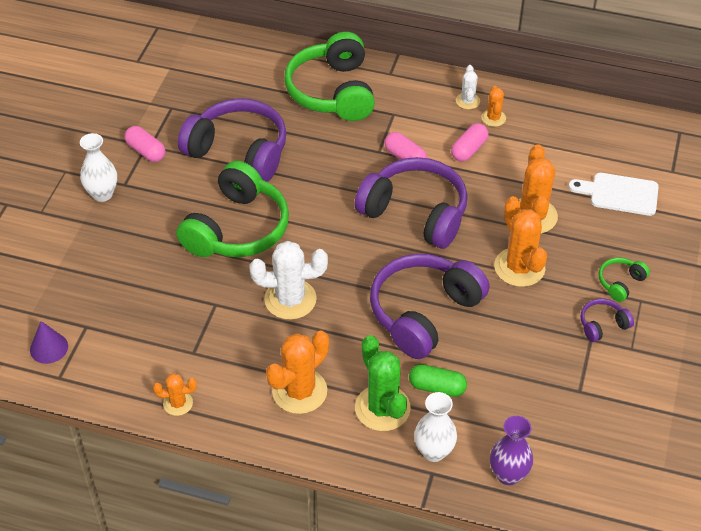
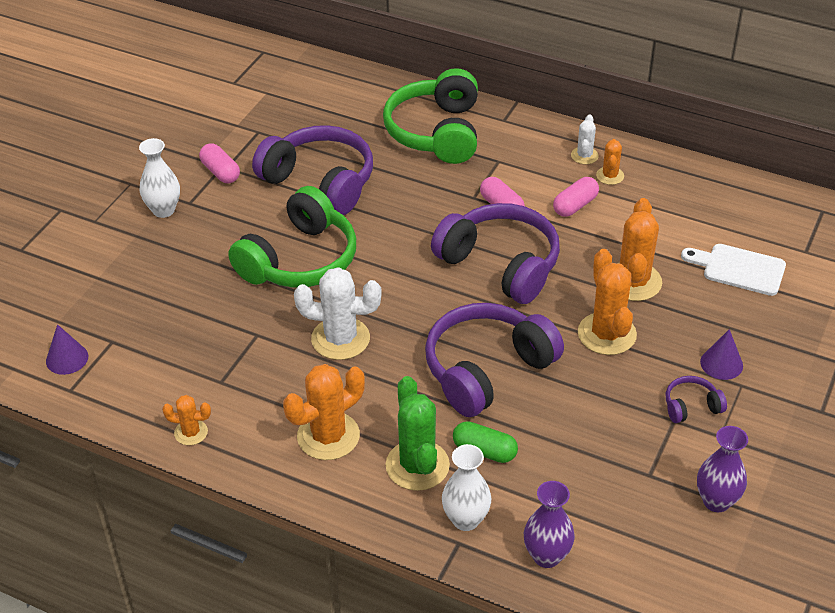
camera: 10 degrees right, 5 degrees down
(620, 283) = (721, 363): green headphones -> purple cone
(638, 407) = (716, 501): none -> purple vase

